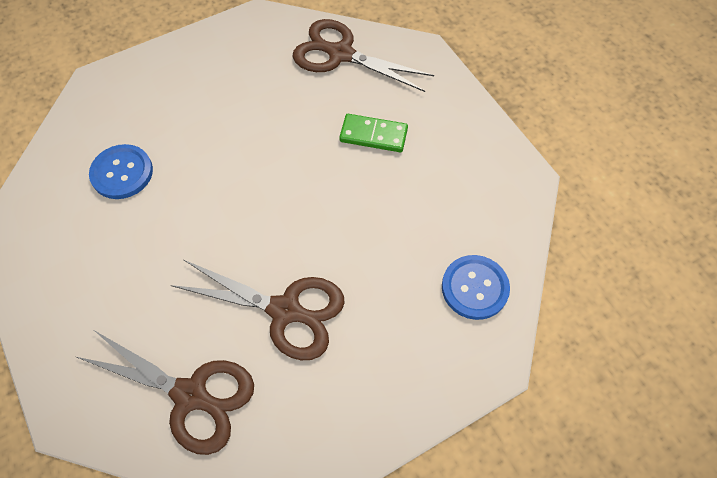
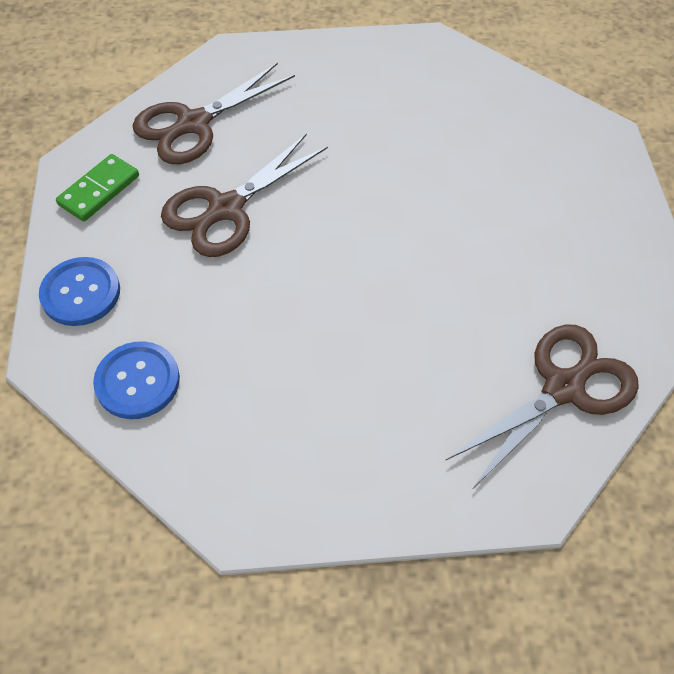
camera: 115 degrees right, 5 degrees down
(122, 173) = (463, 129): blue button -> blue button (81, 293)
(373, 135) = (403, 370): green domino -> green domino (99, 190)

